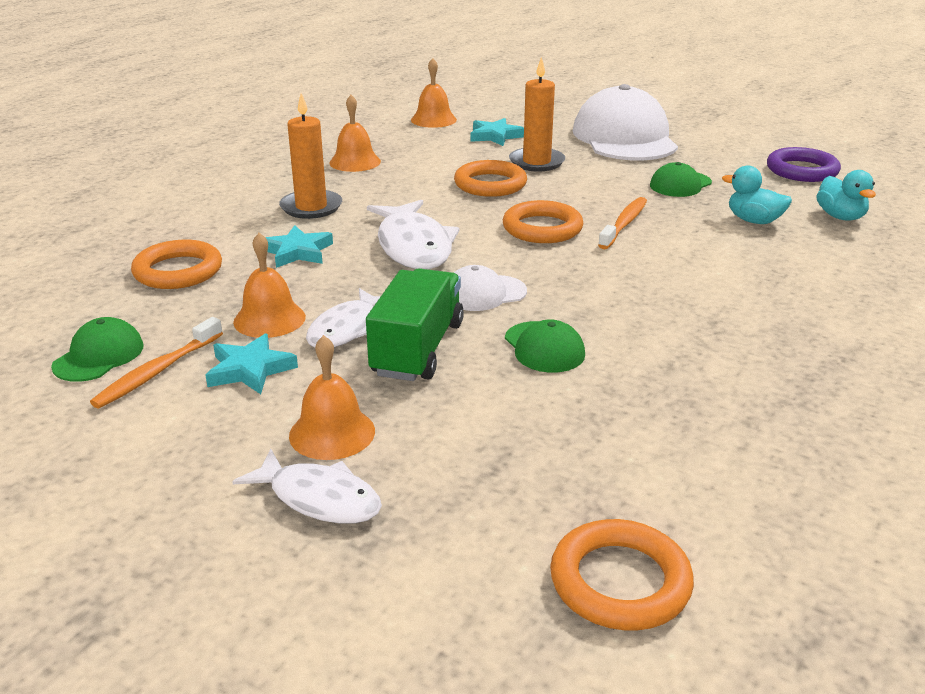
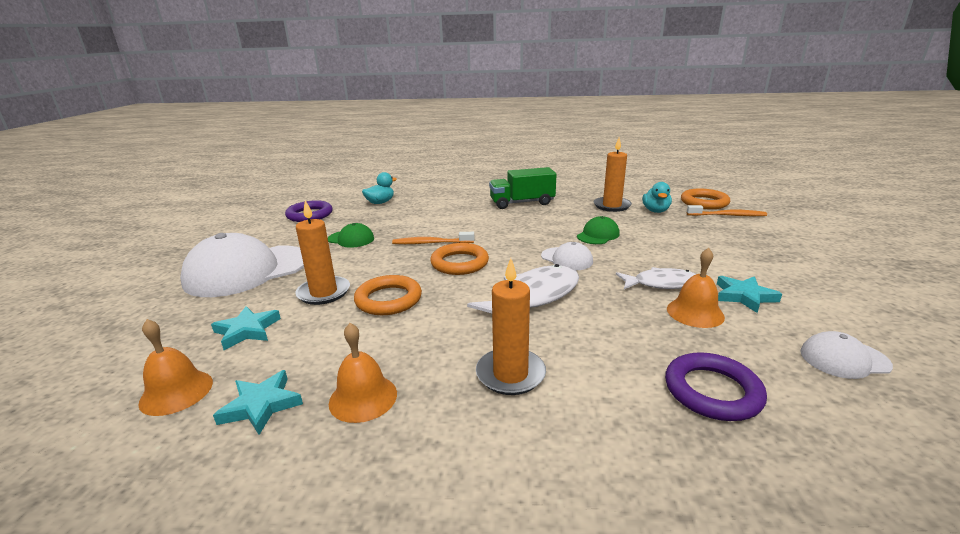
camera: 115 degrees left, 5 degrees down
(99, 356) = (844, 359): green cap -> white cap
(157, 371) = (805, 325): orange toothbrush -> orange toothbrush (727, 215)
(178, 271) = (712, 391): orange ring -> purple ring
(297, 252) = (600, 342): turquoise star -> turquoise star (261, 405)
(319, 498) = (772, 248): white fish -> none
(332, 433) = (738, 258): orange bell -> none
(417, 349) = (646, 260): green truck -> green truck (522, 203)
(686, 425) = (612, 206): none -> orange candle
(754, 221) = (400, 217): turquoise duck -> turquoise duck (655, 211)

